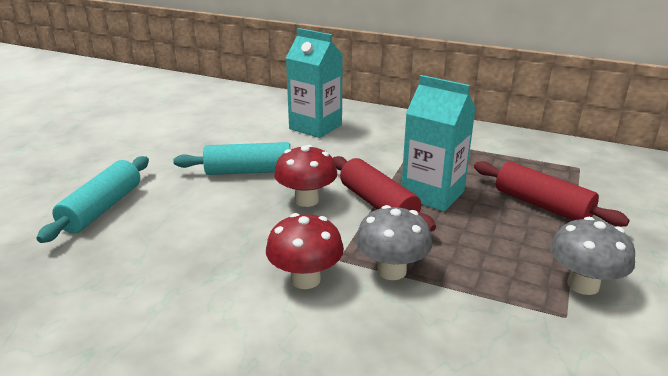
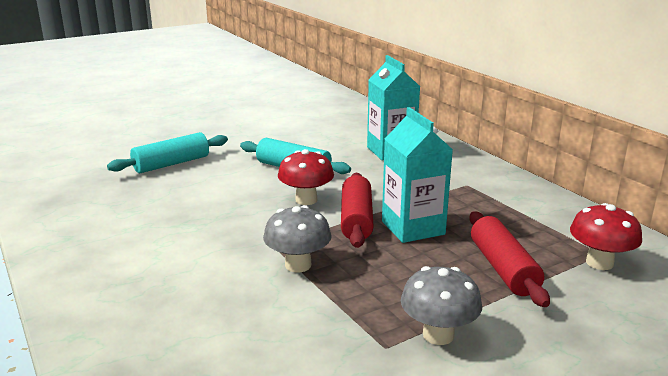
camera: 35 degrees right, 5 degrees down
(305, 279) = (232, 247): red mushroom -> red mushroom (599, 263)

